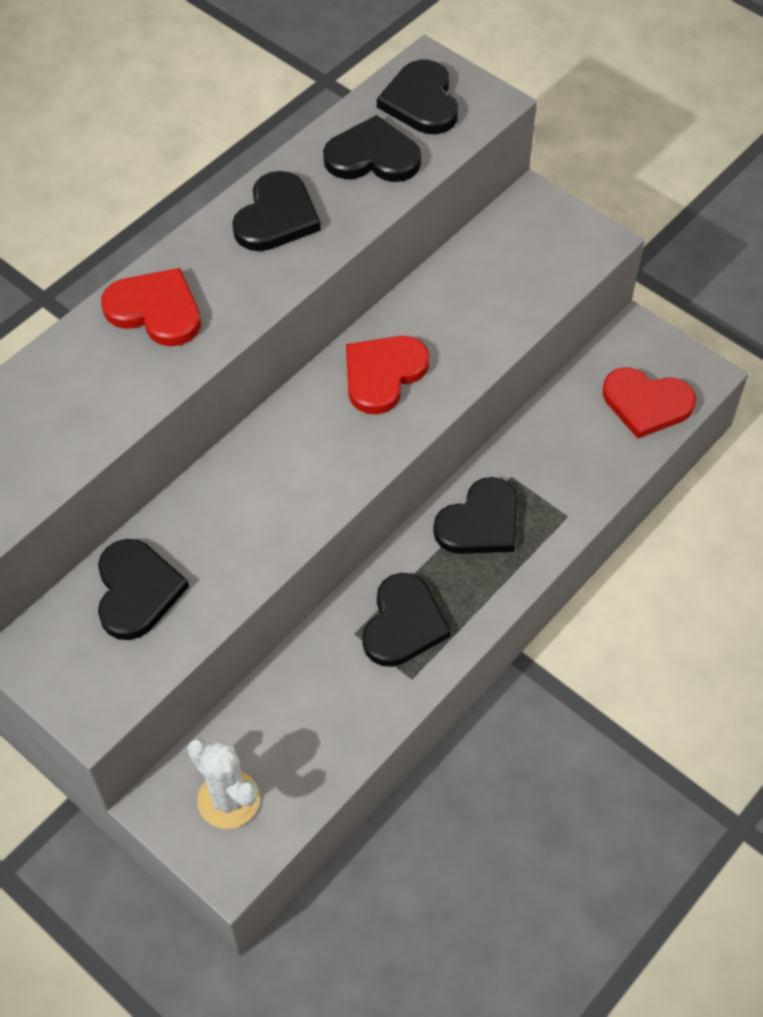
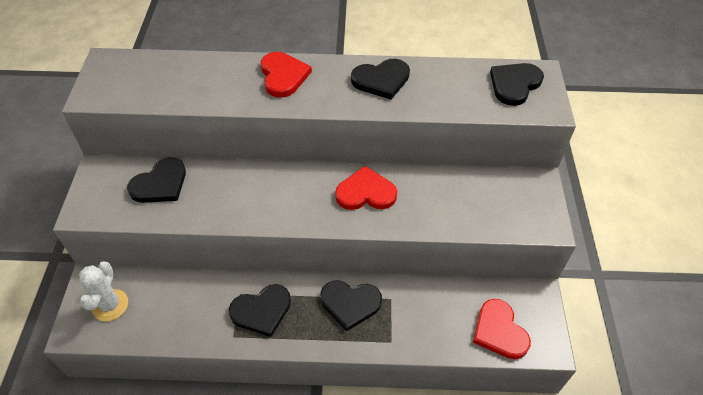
camera: 50 degrees right, 5 degrees down
(372, 156) = (458, 89): black heart -> none

